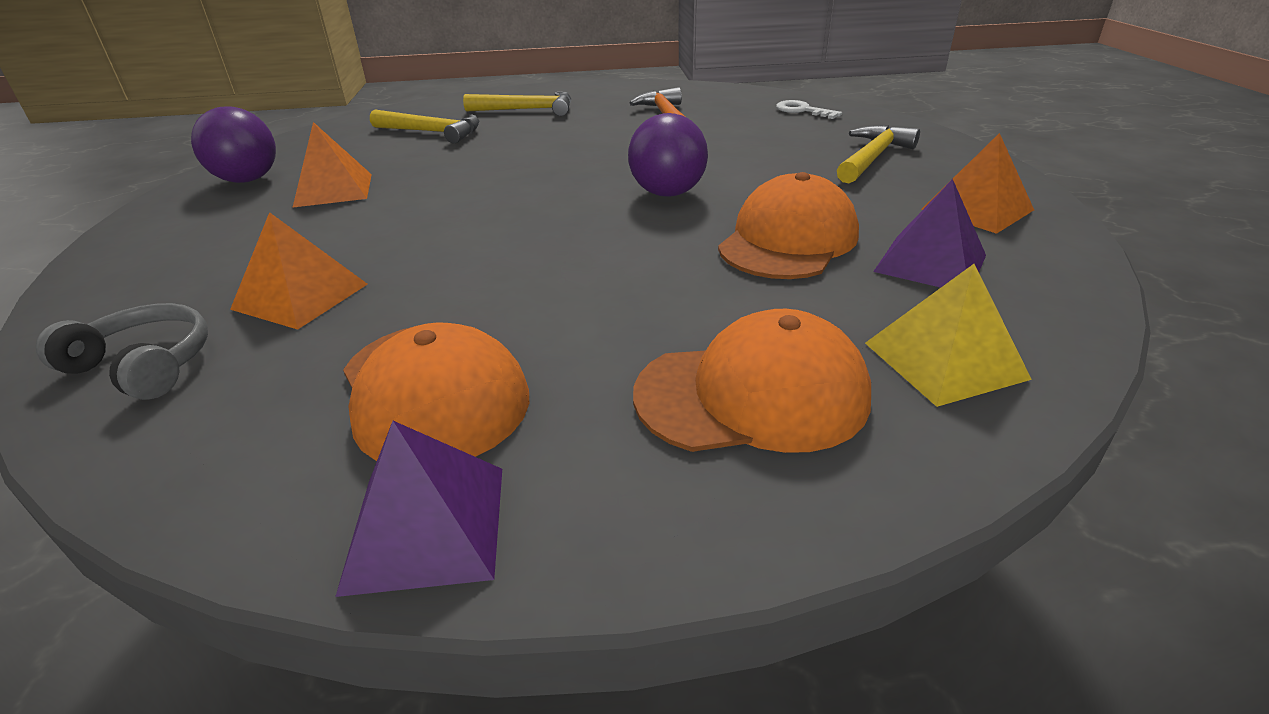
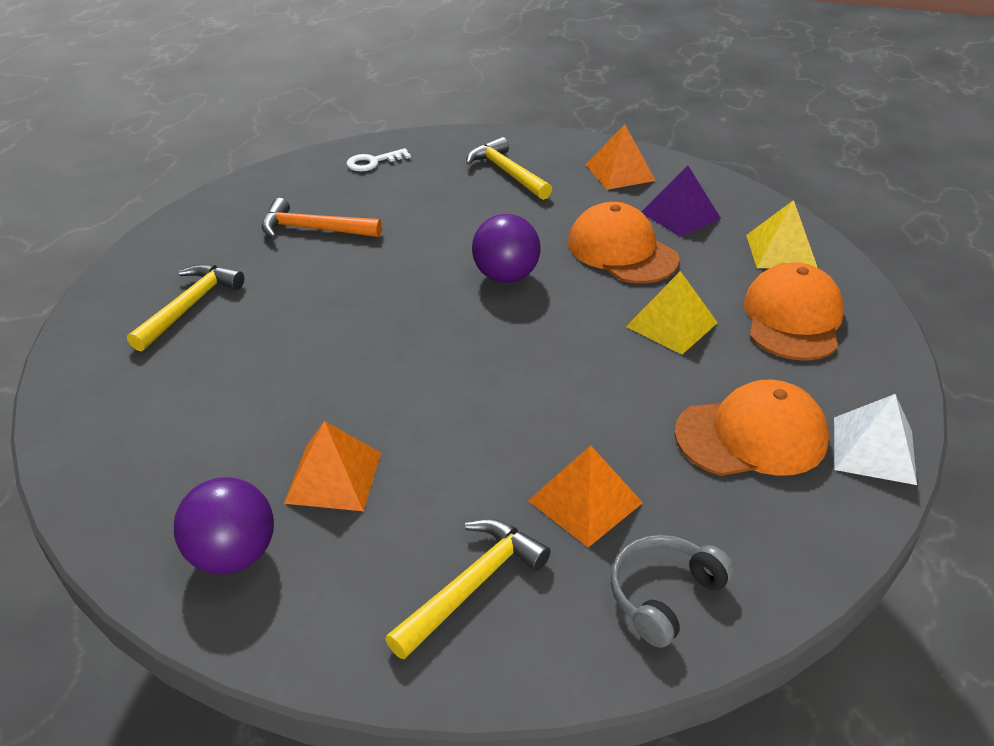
camera: 70 degrees left, 5 degrees up
(426, 526) = (873, 449): purple pyramid -> white pyramid
(432, 132) = (198, 387): yellow hammer -> yellow hammer (472, 585)
(652, 296) = (671, 324): none -> yellow pyramid

